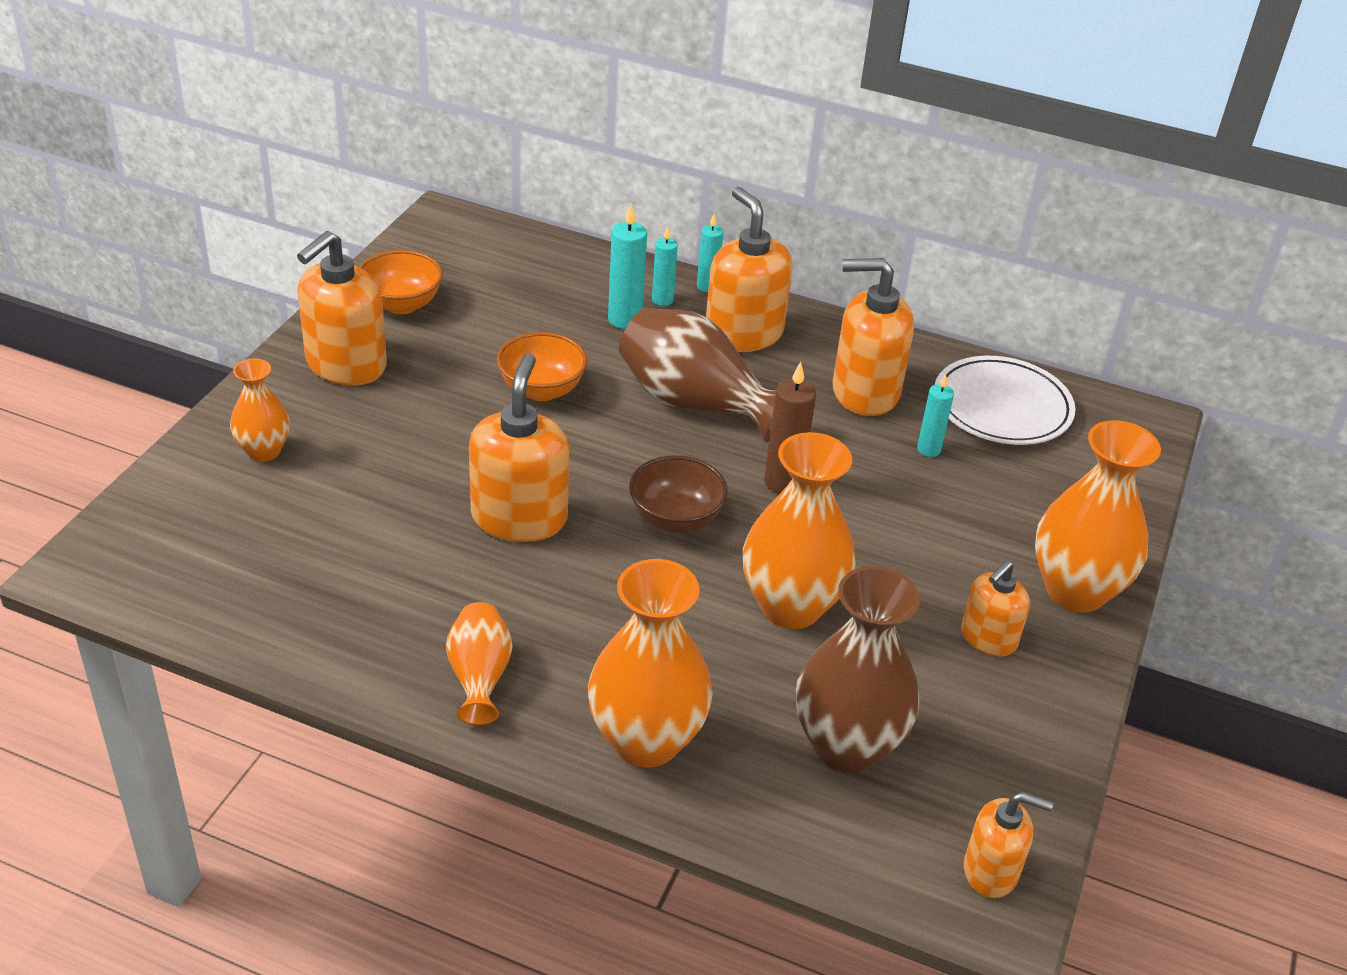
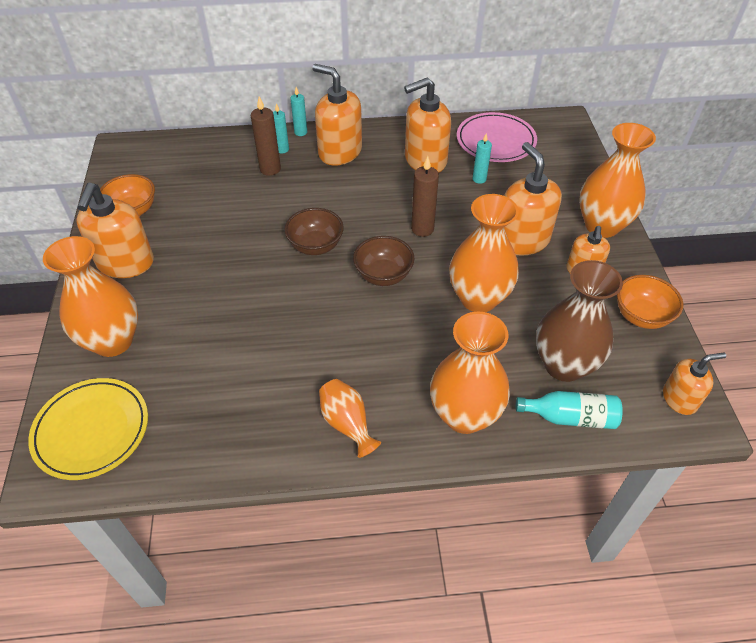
camera: 25 degrees left, 10 degrees up
(167, 541) = (91, 430): none -> yellow plate
(264, 451) = (113, 341): orange vase -> orange vase, size x1.78
(519, 517) = (298, 313): orange soap dispenser -> orange soap dispenser (522, 240)
(541, 390) = (254, 230): orange bowl -> orange bowl (641, 316)
(610, 443) = (315, 246): none -> brown bowl
(625, 320) = (270, 169): turquoise candle -> brown candle
(695, 404) = (344, 203): brown vase -> none
(798, 815) = (570, 417): none -> turquoise bottle
(1002, 406) = (495, 141): white plate -> pink plate

